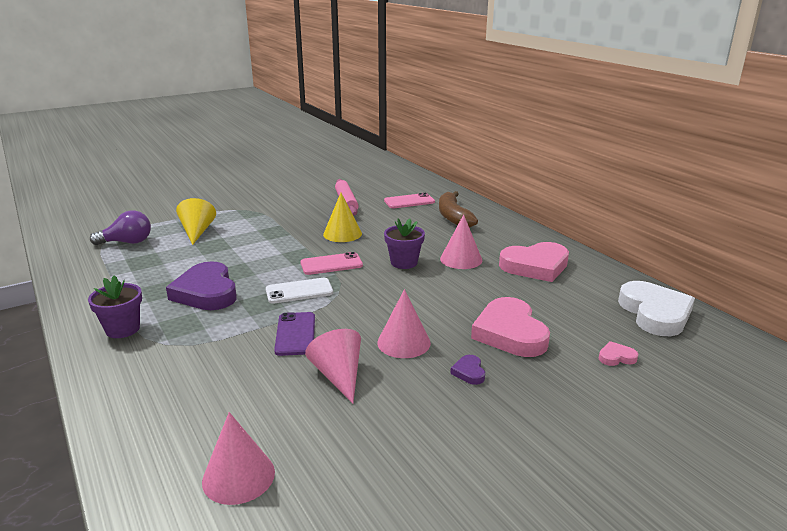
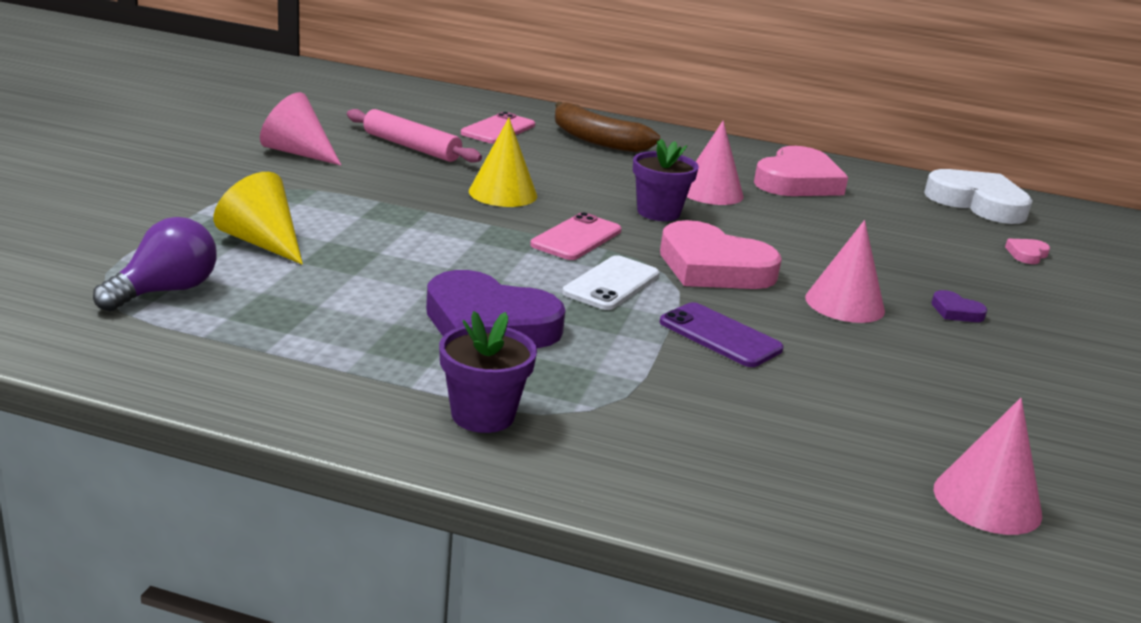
camera: 45 degrees left, 0 degrees up
(338, 376) = (859, 362): pink cone -> pink cone (297, 153)
(510, 333) = (911, 260): pink heart -> pink heart (713, 267)

